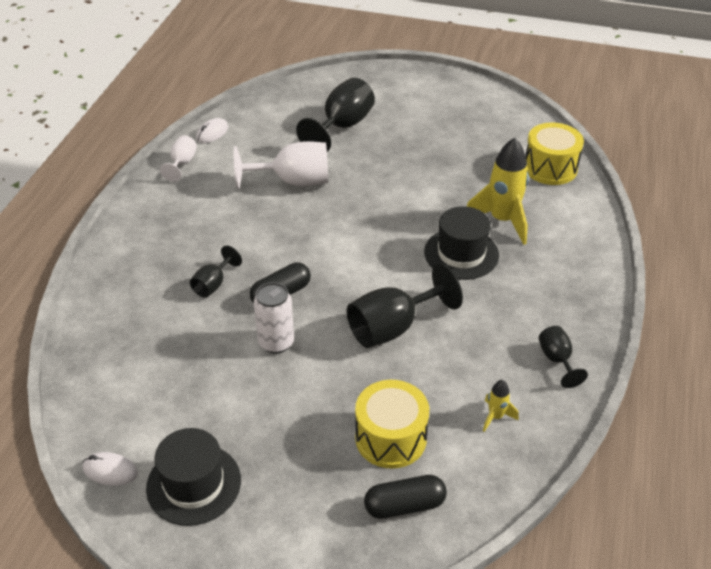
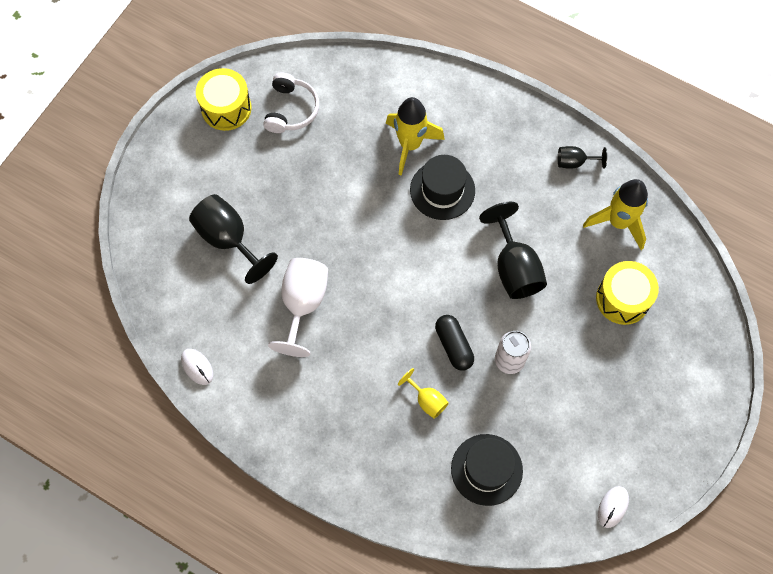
camera: 75 degrees left, 25 degrees up
(182, 163) = (240, 404): white goblet -> none
(194, 484) = (636, 446): black hat -> black hat (486, 469)
(213, 284) = (427, 400): black goblet -> yellow goblet
(404, 505) = (681, 305): black capsule -> none
(495, 137) = (291, 110): none -> white headphones
(495, 417) = (618, 222): yellow rocket -> yellow rocket, size x2.13
(550, 168) = (351, 82): yellow drum -> yellow drum (226, 108)

